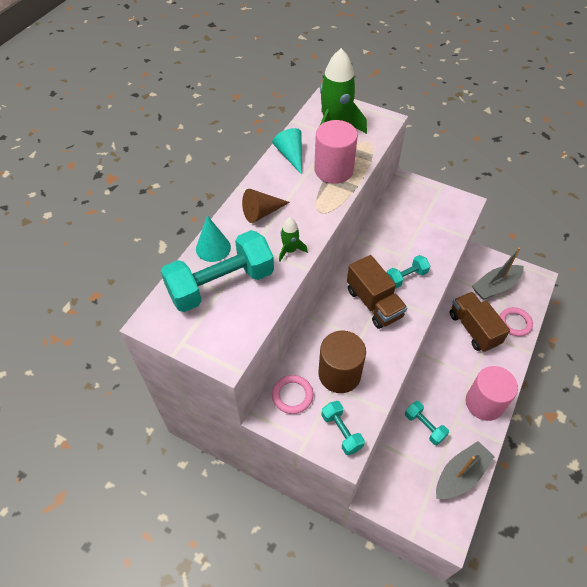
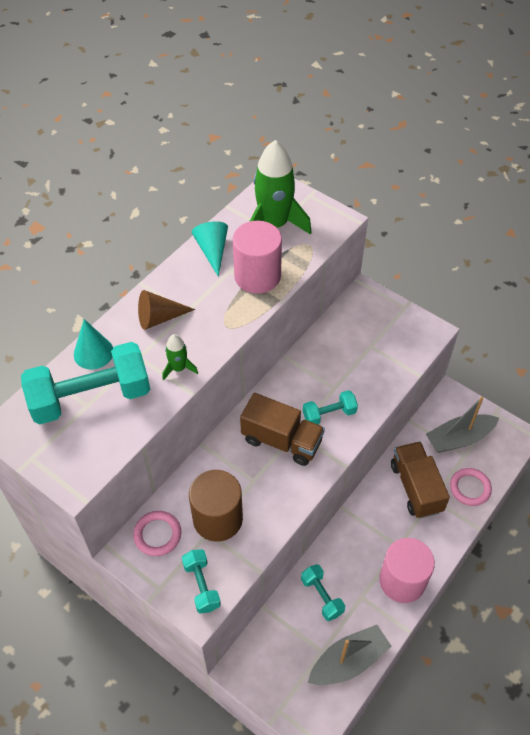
camera: 10 degrees right, 0 degrees up
(374, 303) = (282, 440): brown truck -> brown truck turned 45 degrees counterclockwise

